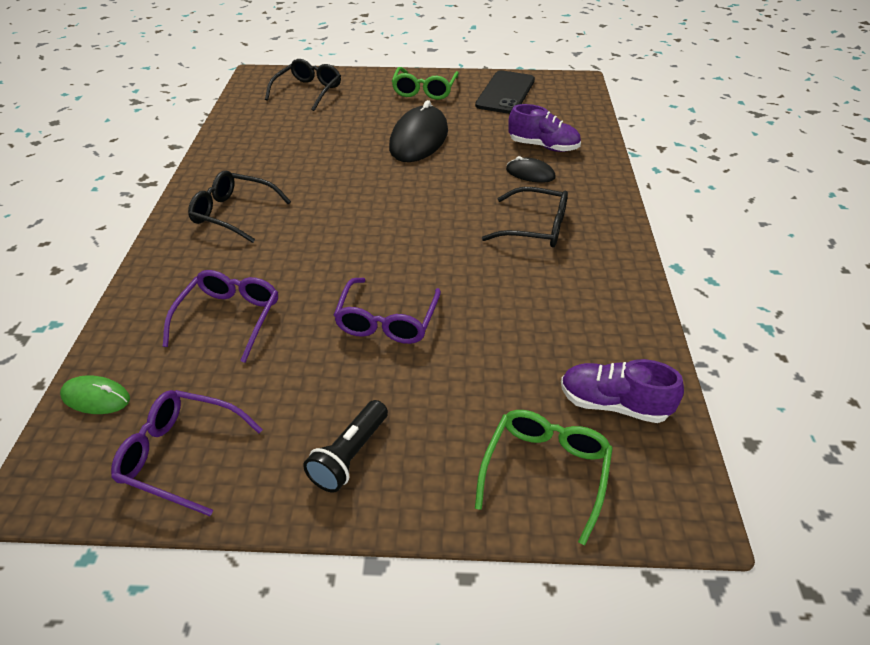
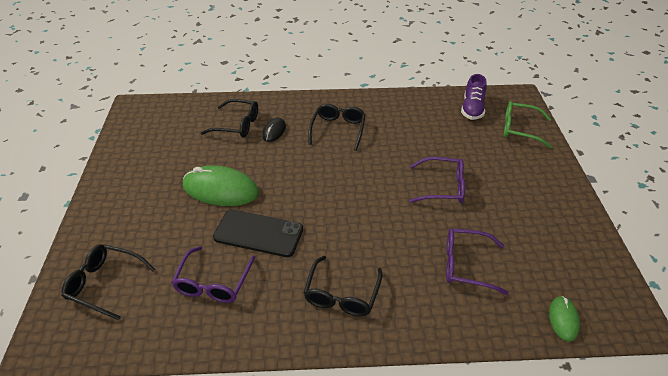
camera: 95 degrees left, 0 degrees up
(181, 455) = (580, 259): purple glasses -> purple glasses (213, 283)
(350, 455) = (543, 191): black flashlight -> none
(419, 139) = (220, 189): black mouse -> green mouse
(424, 90) = (127, 192): green glasses -> none
(505, 93) = (145, 143): black phone -> black phone (258, 233)
(543, 146) = (237, 125): purple shoe -> black glasses

